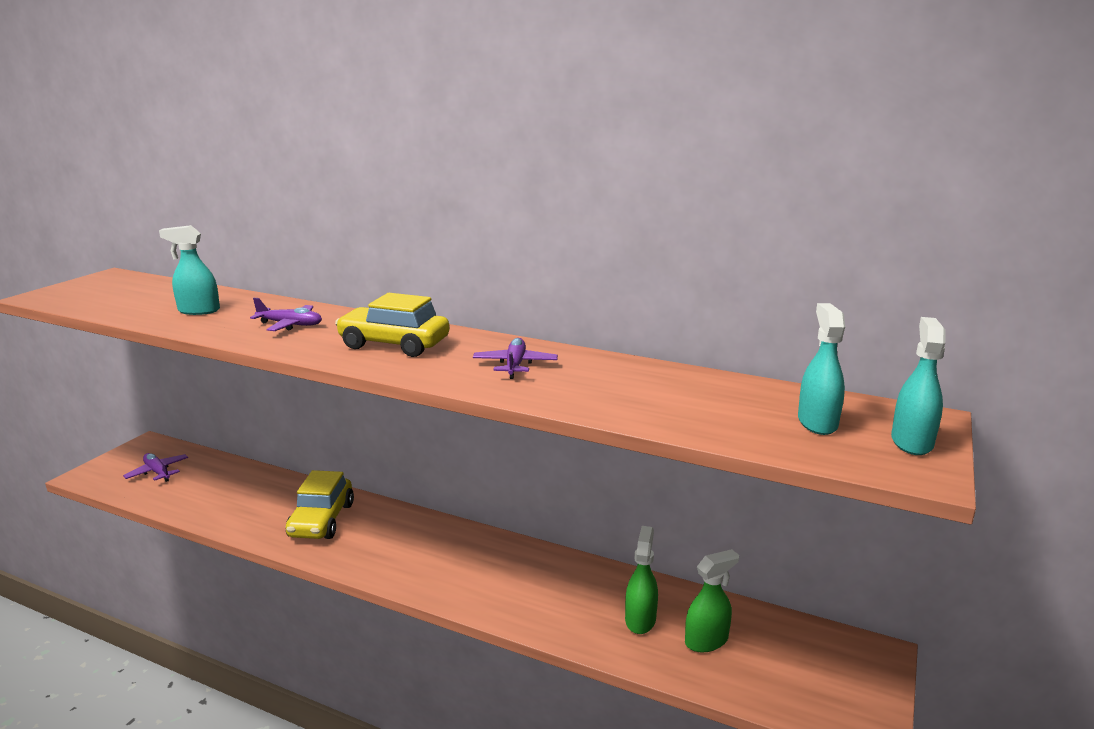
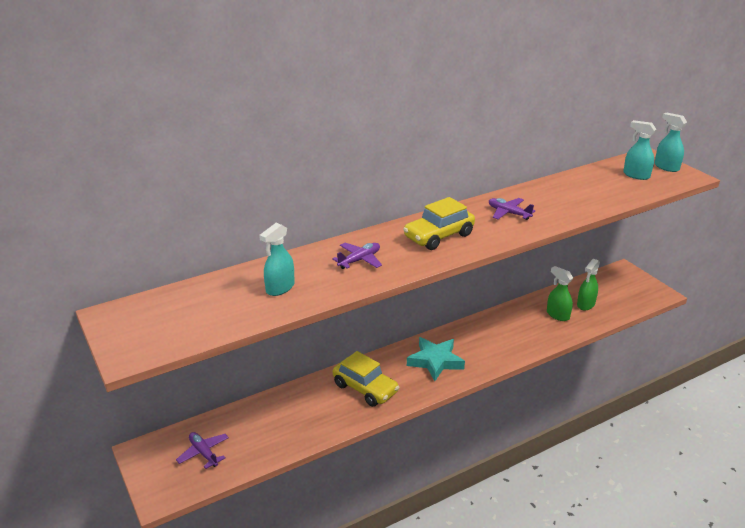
camera: 55 degrees left, 10 degrees up
(158, 472) = (203, 453): purple plane -> purple plane turned 60 degrees clockwise
(416, 549) = (435, 361): none -> turquoise star
(706, 641) = (585, 304): green spray bottle -> green spray bottle turned 150 degrees counterclockwise

